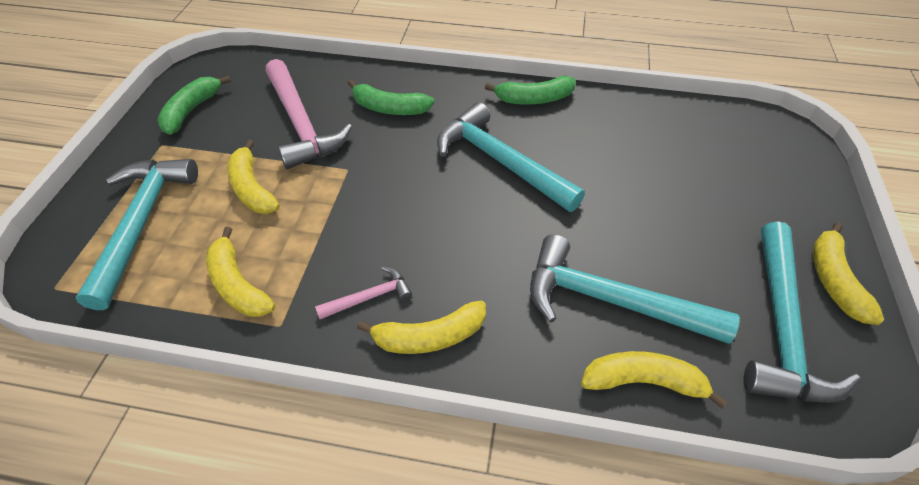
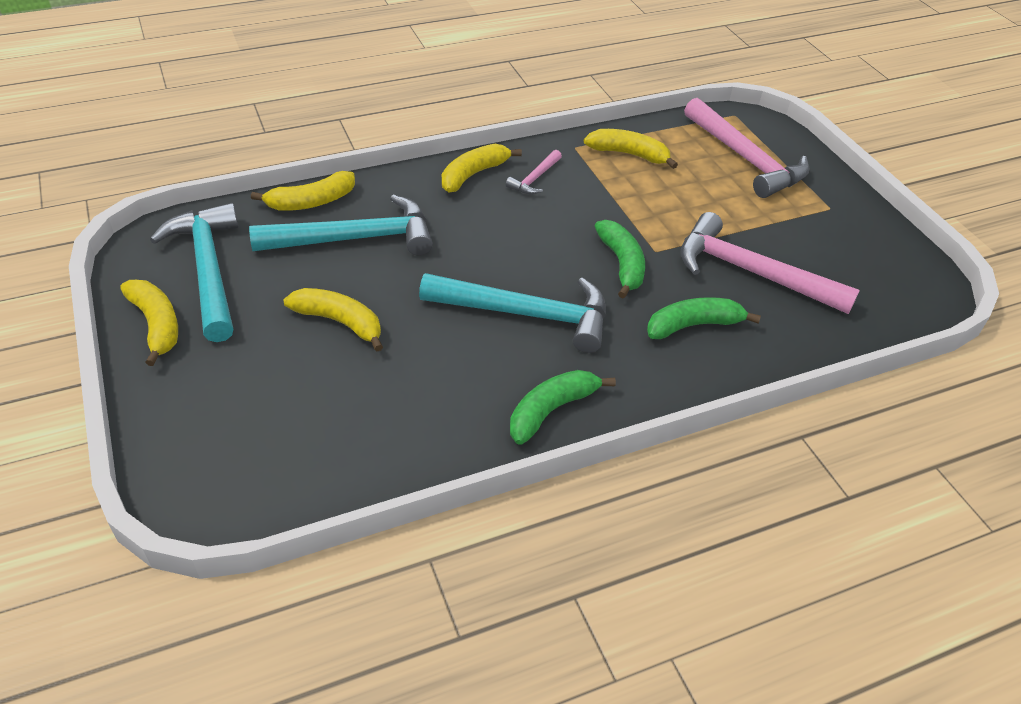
camera: 145 degrees right, 5 degrees down
(141, 223) = (745, 159): turquoise hammer -> pink hammer
(191, 111) = (861, 243): green banana -> green banana (621, 264)
(252, 188) = (708, 207): yellow banana -> yellow banana (339, 322)

